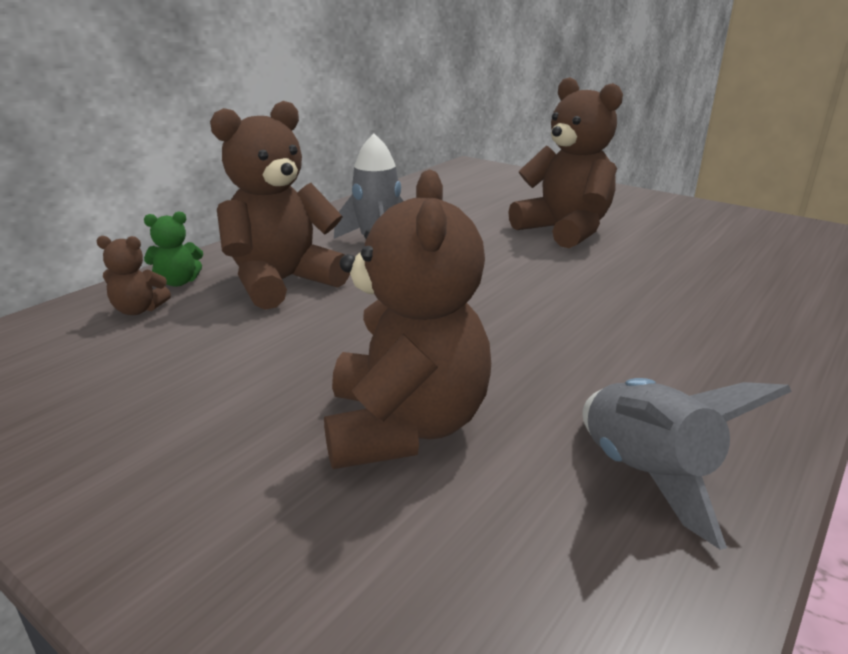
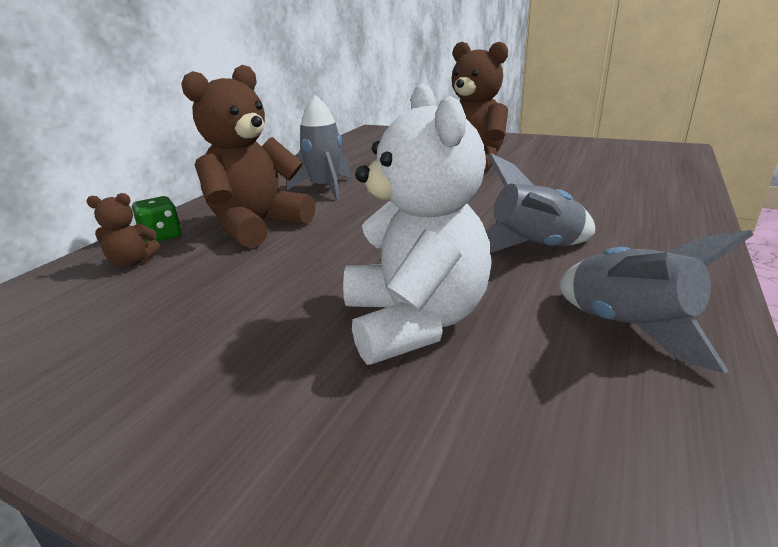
camera: 10 degrees left, 0 degrees up
(178, 282) = (162, 236): green teddy bear -> green dice
(405, 427) = (415, 322): brown teddy bear -> white teddy bear
(588, 356) = (534, 248): none -> grey rocket

